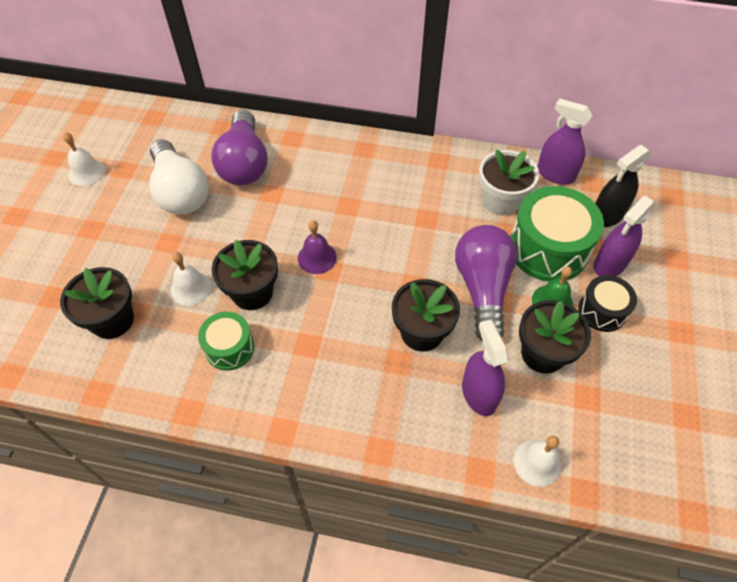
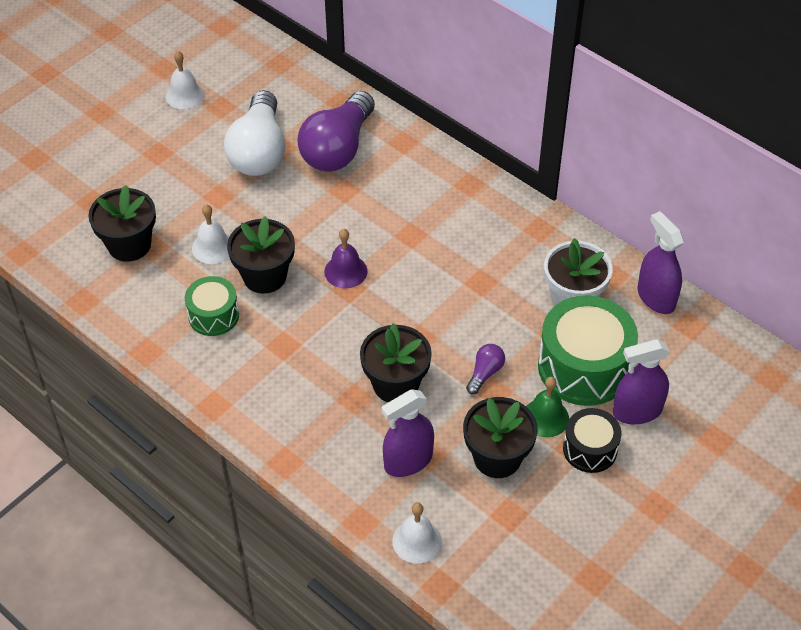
camera: 30 degrees right, 5 degrees down
(479, 394) = (408, 461): purple spray bottle -> purple spray bottle turned 135 degrees counterclockwise
(482, 289) = (485, 373): purple light bulb -> purple light bulb, size x0.43
(607, 215) = (677, 364): black spray bottle -> none

